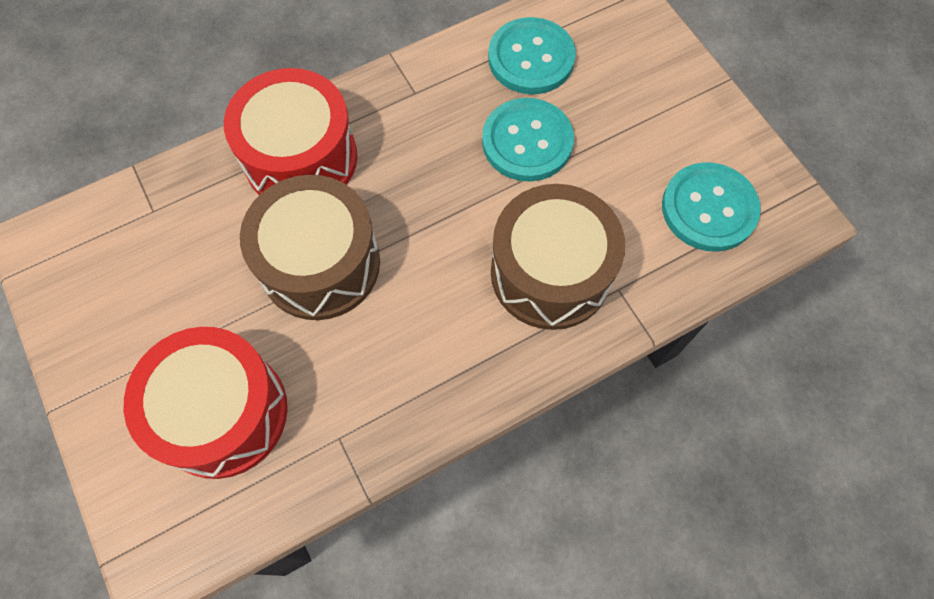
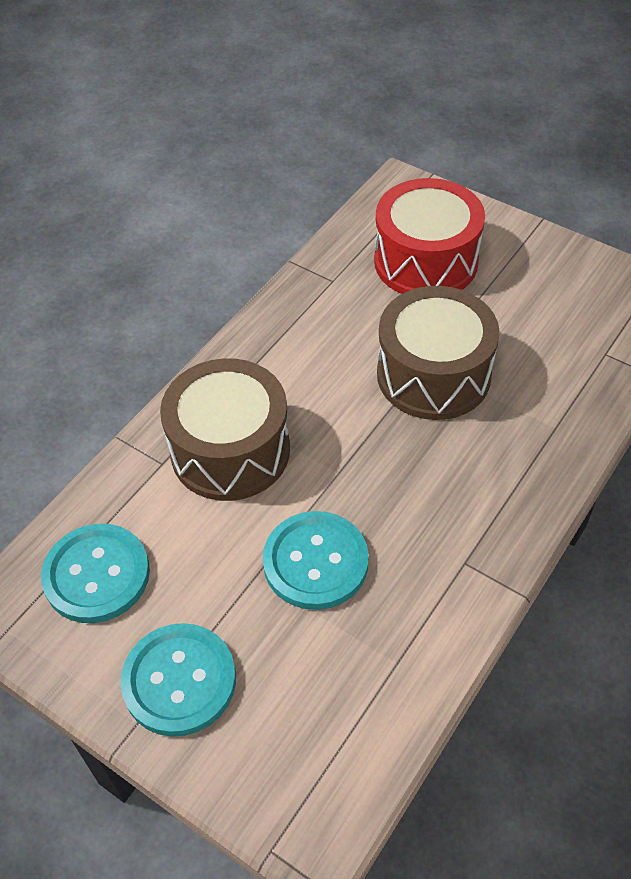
camera: 155 degrees right, 15 degrees down
(301, 158) = (522, 448): red drum -> none
(531, 58) = (365, 665): turquoise button -> turquoise button (179, 680)

